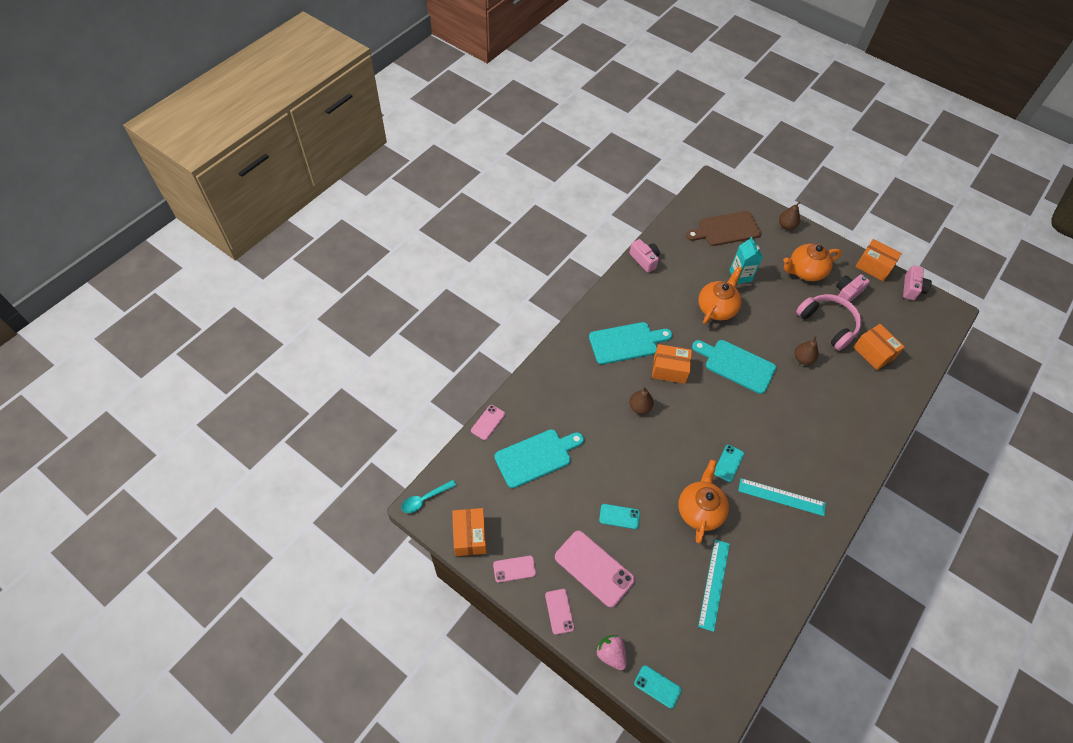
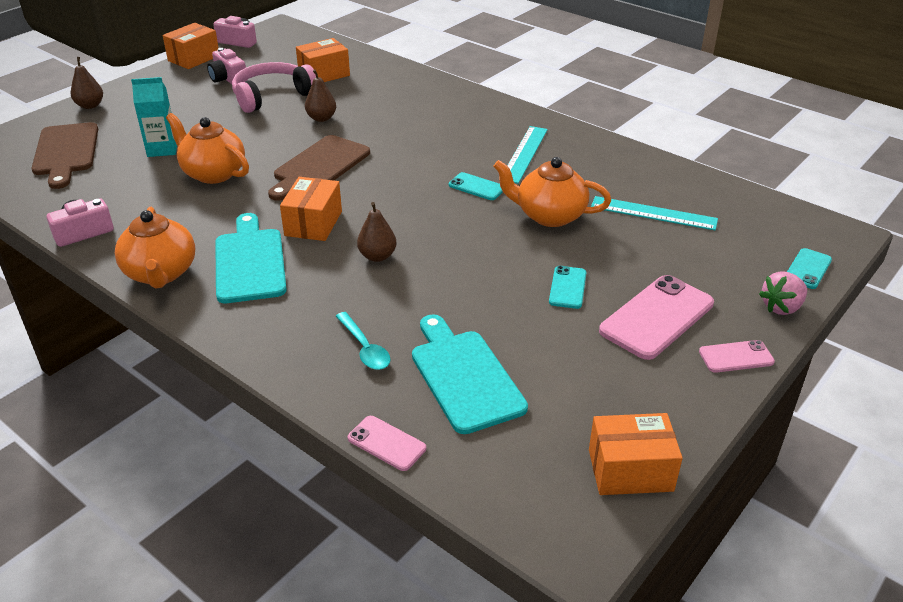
camera: 85 degrees left, 20 degrees down
(425, 499) = (561, 546): turquoise spoon -> turquoise spoon (365, 348)
(514, 569) = (679, 408): pink phone -> none
(736, 365) = (319, 166): turquoise cutting board -> brown cutting board
(805, 271) = (179, 101): orange teapot -> orange teapot (161, 273)

